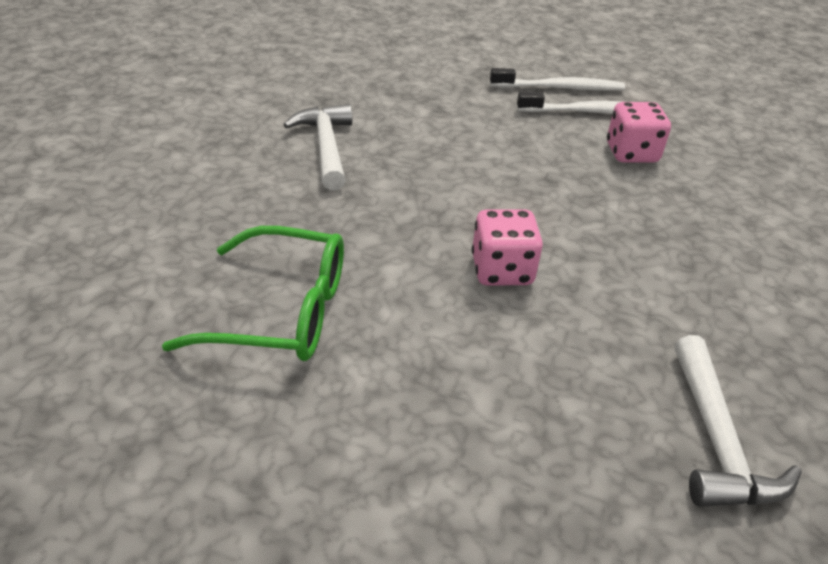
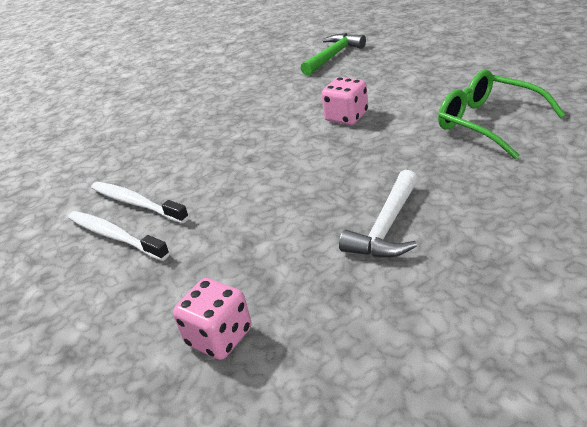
camera: 135 degrees left, 5 degrees down
(631, 153) = (170, 162): pink dice -> pink dice (219, 337)
(716, 440) = (333, 56): white hammer -> green hammer

